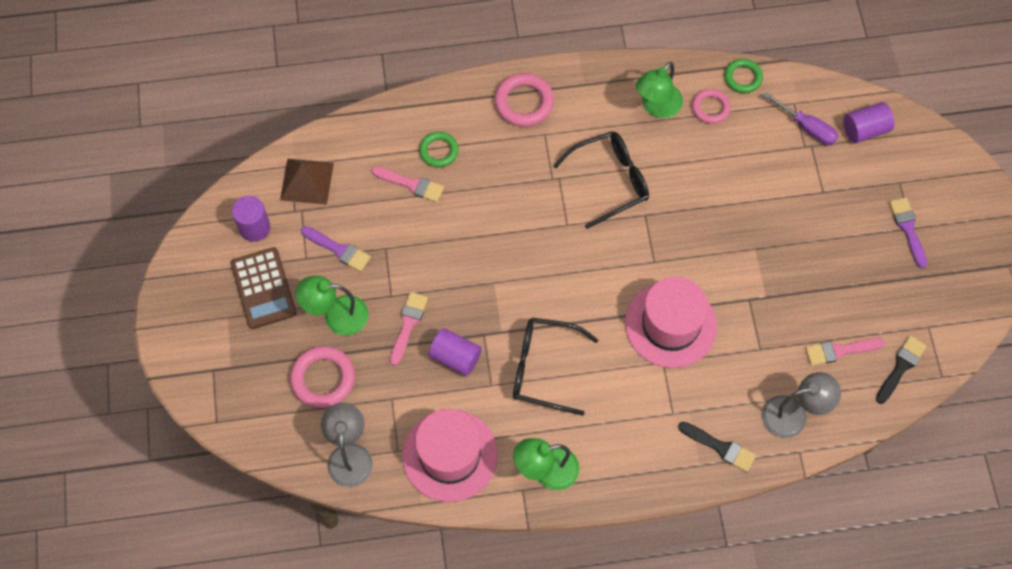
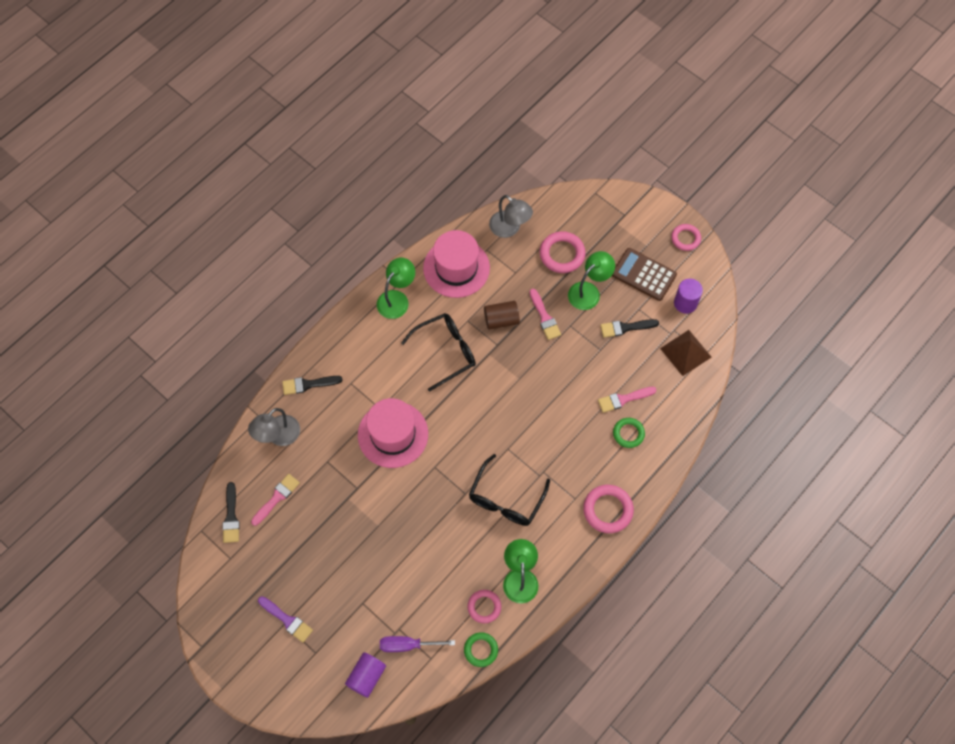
camera: 140 degrees right, 0 degrees up
(180, 292) = (685, 238): none -> pink ring
(338, 249) = (626, 328): purple brush -> black brush
(455, 357) = (501, 320): purple cylinder -> brown cylinder

